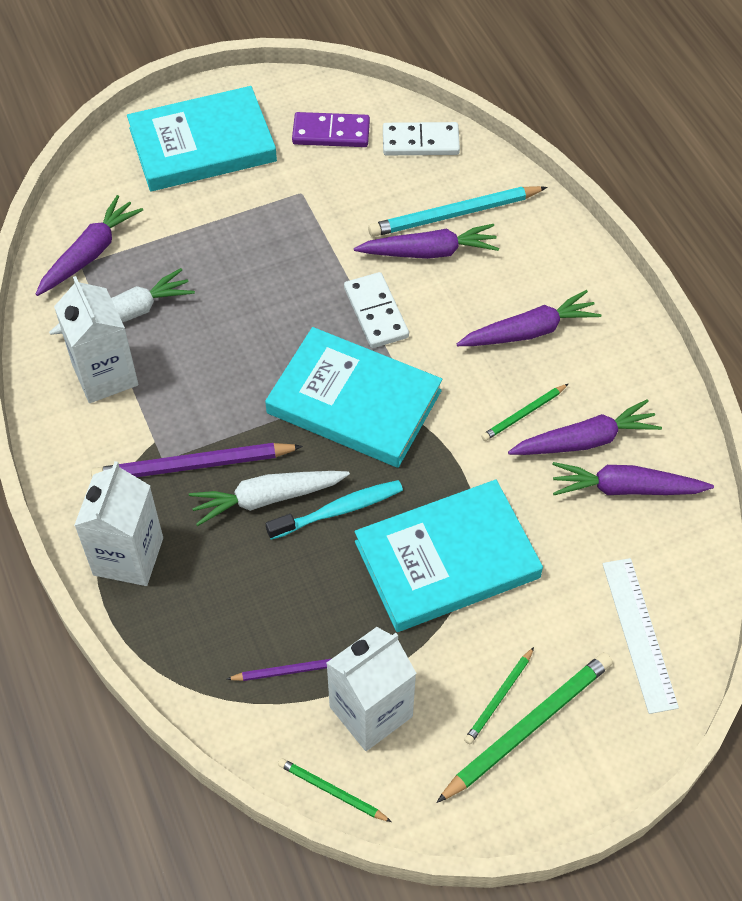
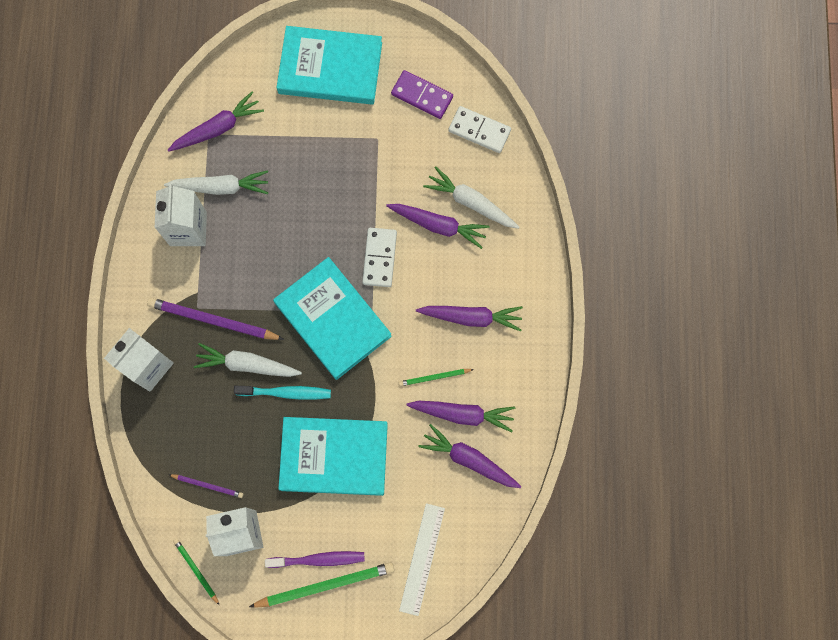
camera: 25 degrees right, 20 degrees up
(455, 215) = (471, 202): turquoise pencil -> white carrot
(499, 698) = (318, 559): green pencil -> purple toothbrush

